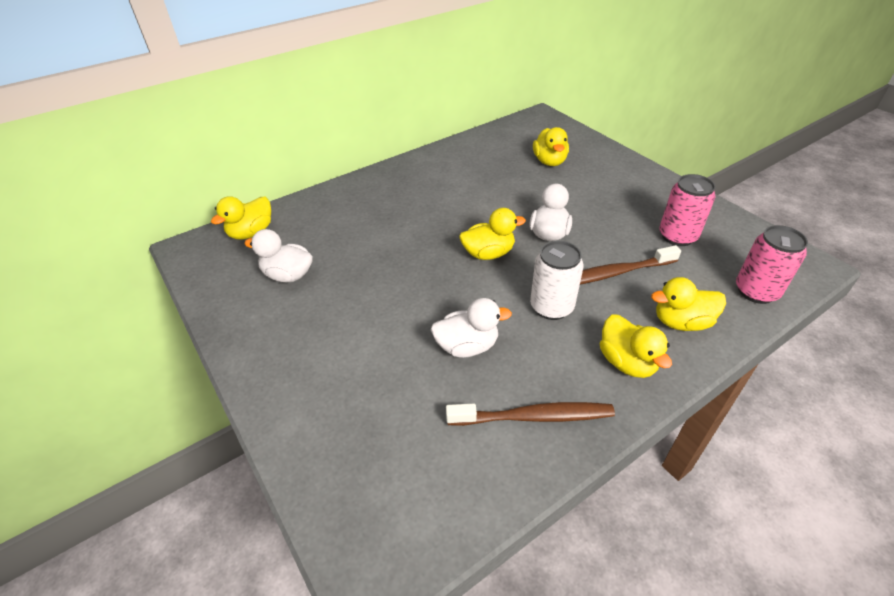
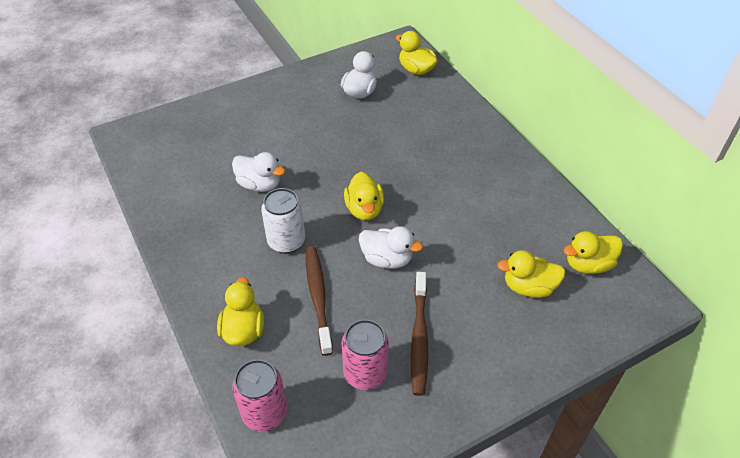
camera: 95 degrees right, 5 degrees up
(467, 346) = (259, 184): white duck -> white duck turned 60 degrees counterclockwise
(533, 417) = (187, 212): brown toothbrush -> brown toothbrush (419, 338)
(627, 362) = (214, 277): yellow duck -> yellow duck (588, 264)

